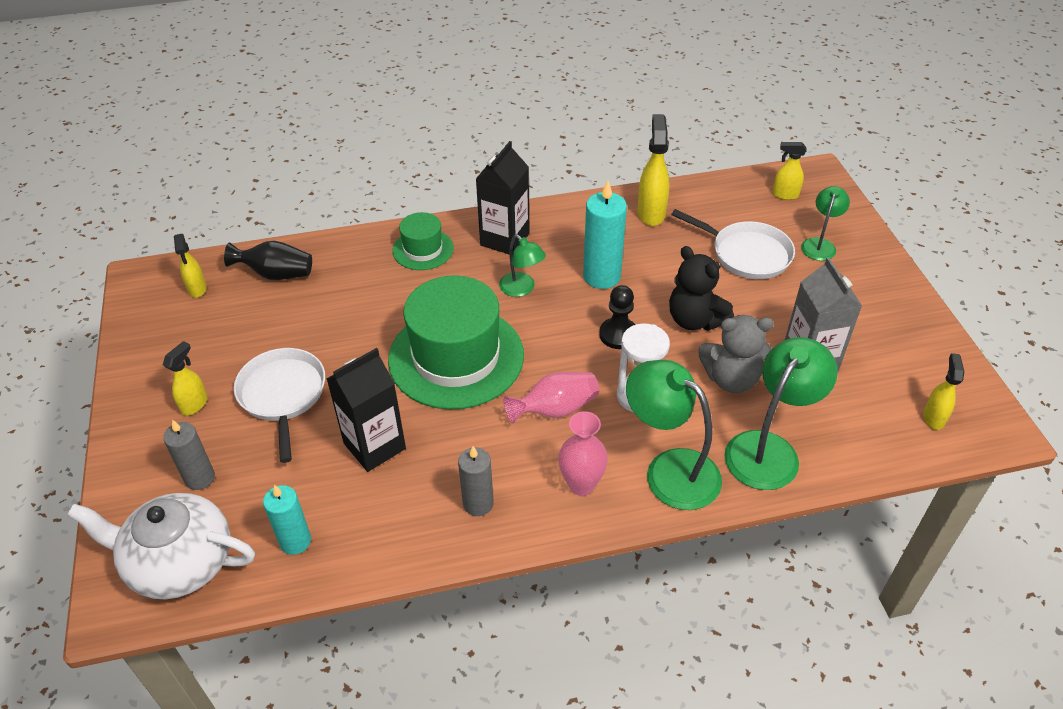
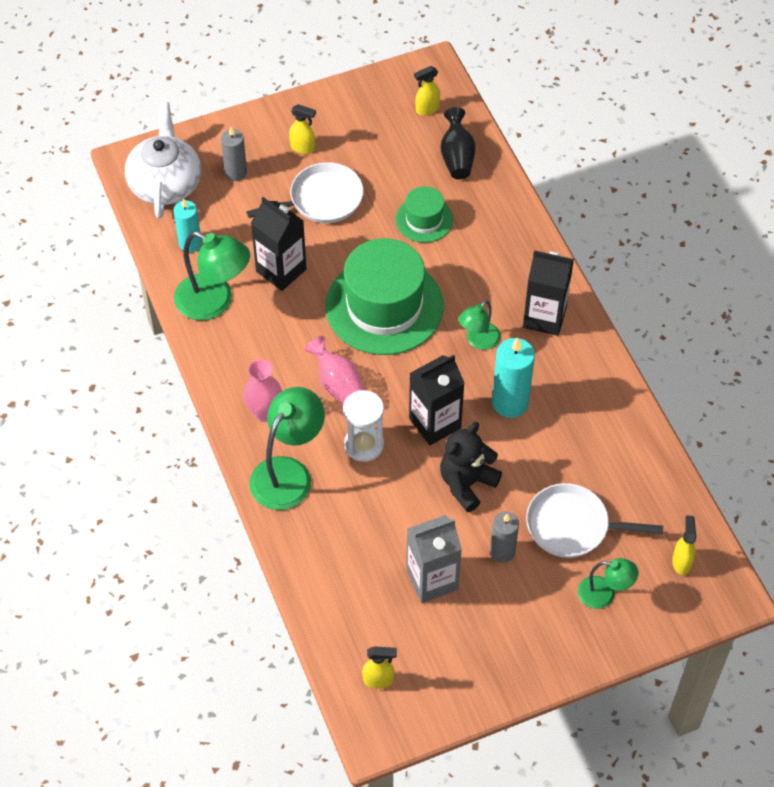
camera: 80 degrees right, 10 degrees up
(423, 249) = (514, 256): green hat -> green hat (424, 219)
(478, 503) = (237, 347): grey candle -> grey candle (502, 552)
(618, 335) = (435, 423): black pawn -> black carton
(651, 213) = (616, 437): yellow spray bottle -> none
(731, 379) = (397, 515): grey teddy bear -> none
(746, 254) = (572, 526): white pan -> white pan turned 75 degrees clockwise
(769, 449) = (321, 545): green lamp -> green lamp (214, 302)

